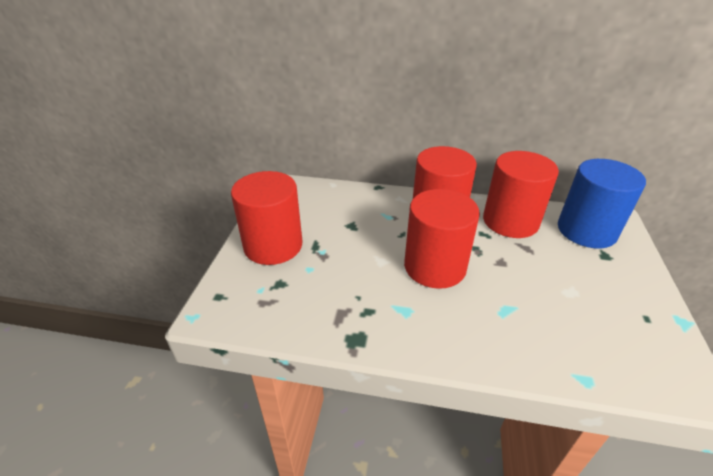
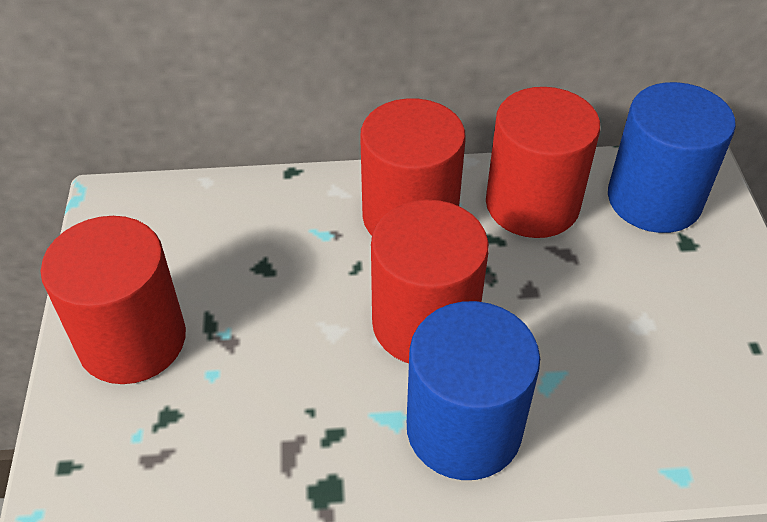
camera: 15 degrees left, 10 degrees up
(446, 324) = (464, 428): none -> blue cylinder

